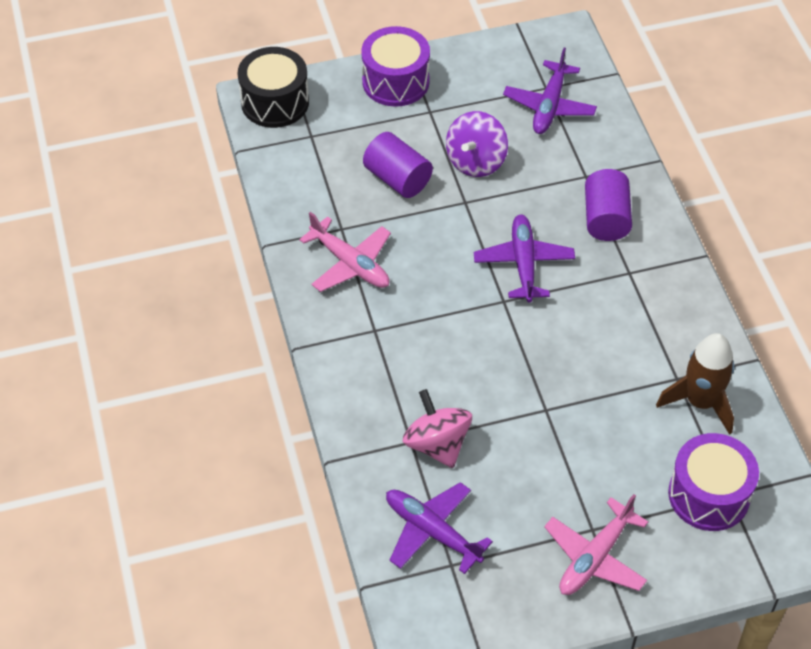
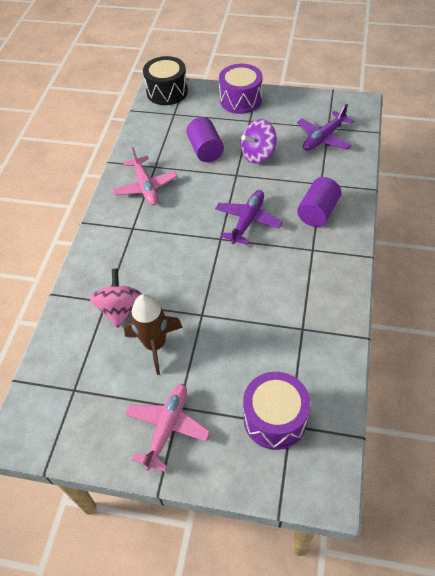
camera: 30 degrees right, 0 degrees up
(432, 531) = (78, 363): purple plane -> none
(595, 557) = (167, 427): pink plane -> pink plane turned 135 degrees clockwise
(700, 402) = (308, 351): brown rocket -> brown rocket (155, 345)

